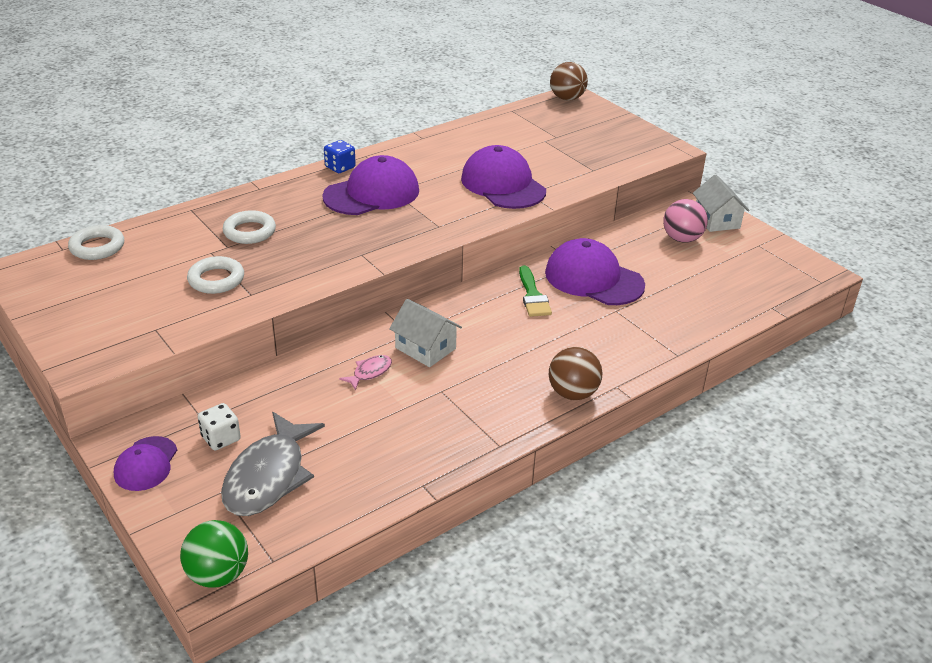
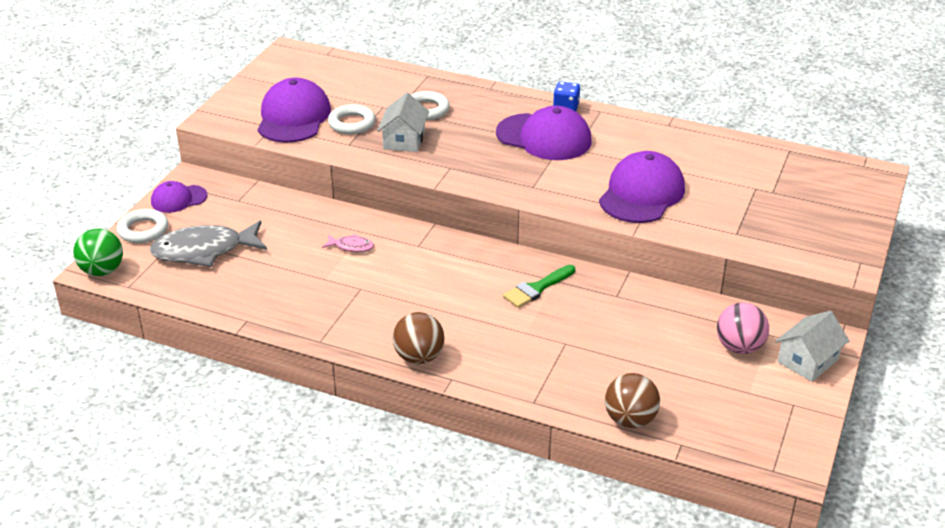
camera: 60 degrees right, 0 degrees up
(97, 247) = (342, 64): white ring -> white ring (143, 230)
(221, 438) = (225, 215): white dice -> none
(425, 348) = (406, 260): white house -> white house (404, 140)
(567, 98) = (863, 172): brown ball -> brown ball (630, 420)
(593, 279) = (602, 314): purple cap -> purple cap (293, 117)

